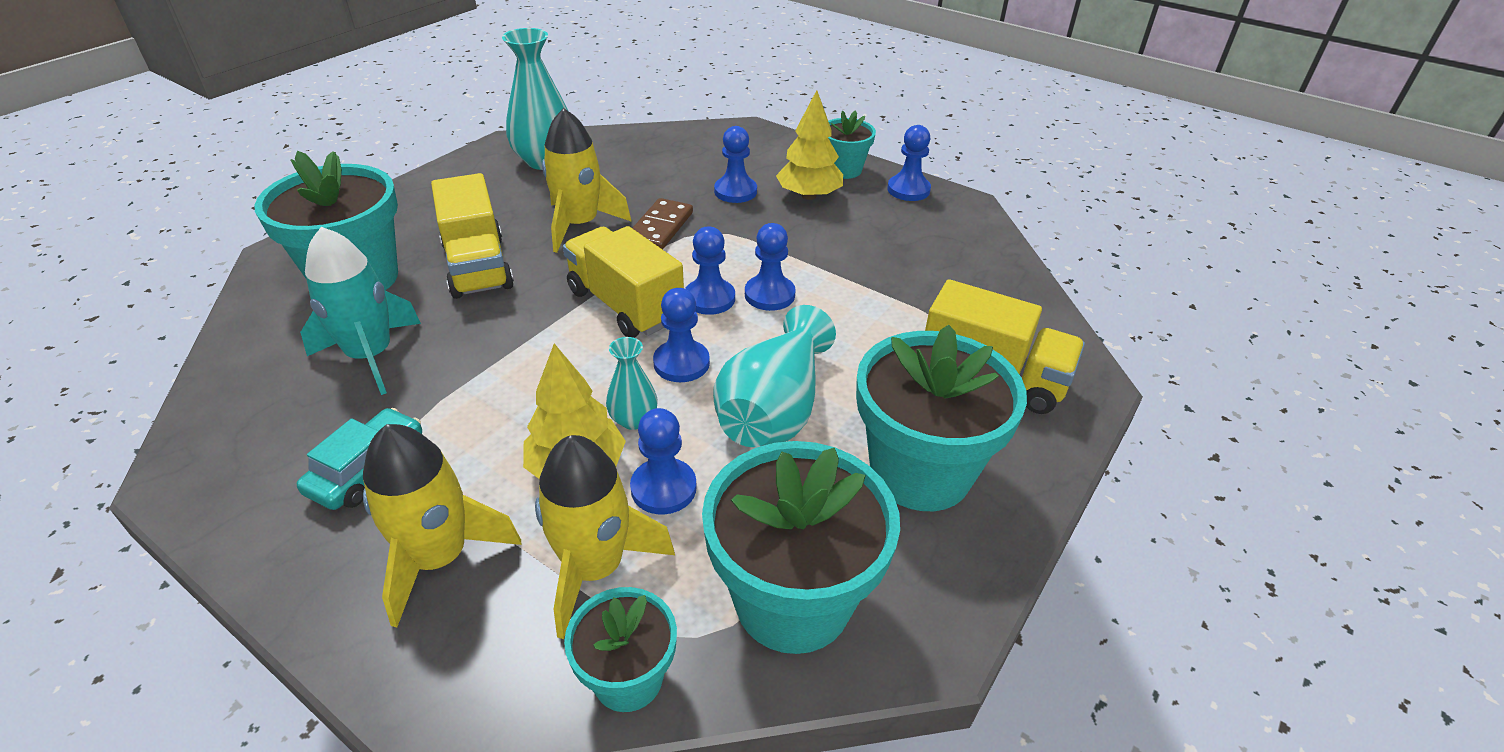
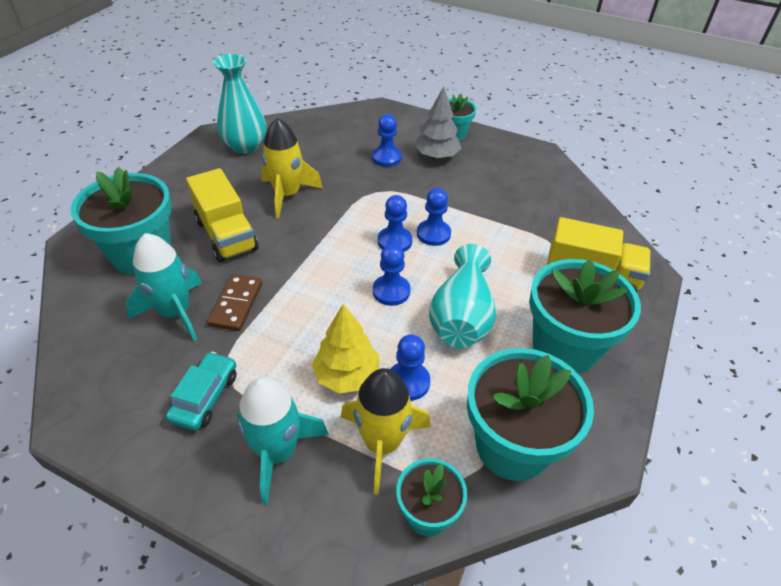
camera: 10 degrees left, 5 degrees up
(439, 558) = (278, 452): yellow rocket -> turquoise rocket
(625, 305) = (339, 253): yellow truck -> none
(633, 419) = (373, 336): turquoise vase -> none
(660, 228) = (344, 191): brown domino -> brown domino (236, 304)
(809, 196) = (437, 156): yellow tree -> grey tree
(908, 190) = (501, 145): blue pawn -> none

